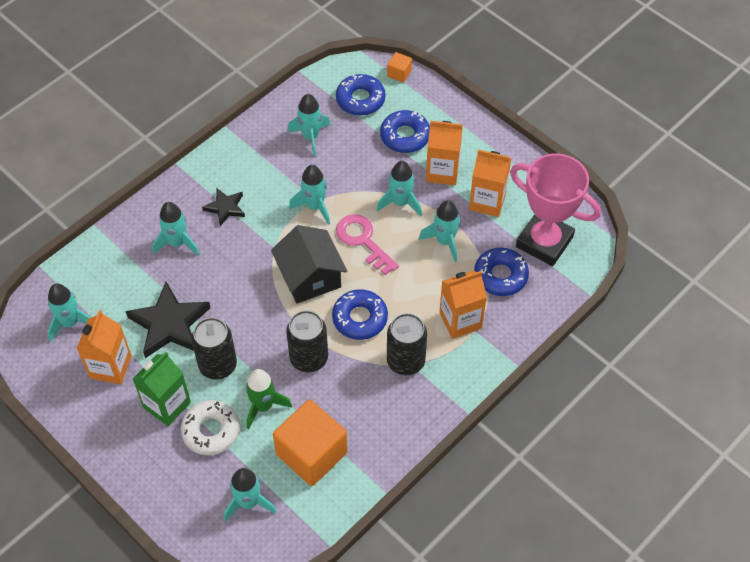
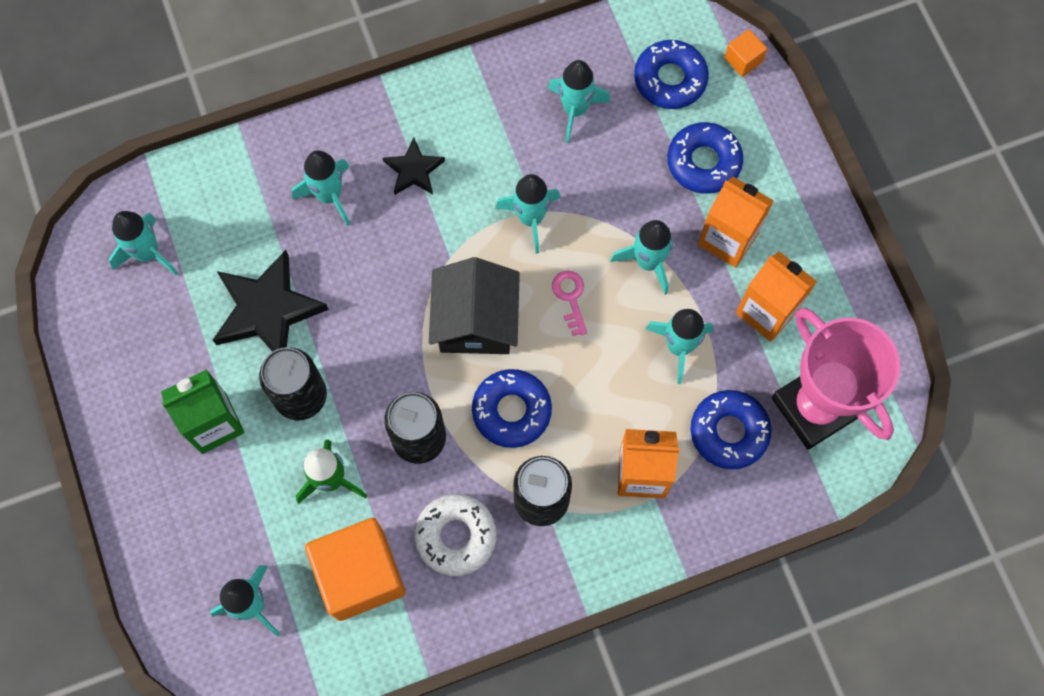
camera: 25 degrees right, 15 degrees up
(110, 367) = (169, 338): orange carton -> none
(211, 431) = (251, 484): white donut -> white donut (456, 536)
(363, 240) = (570, 297): pink key -> pink key, size x0.59

